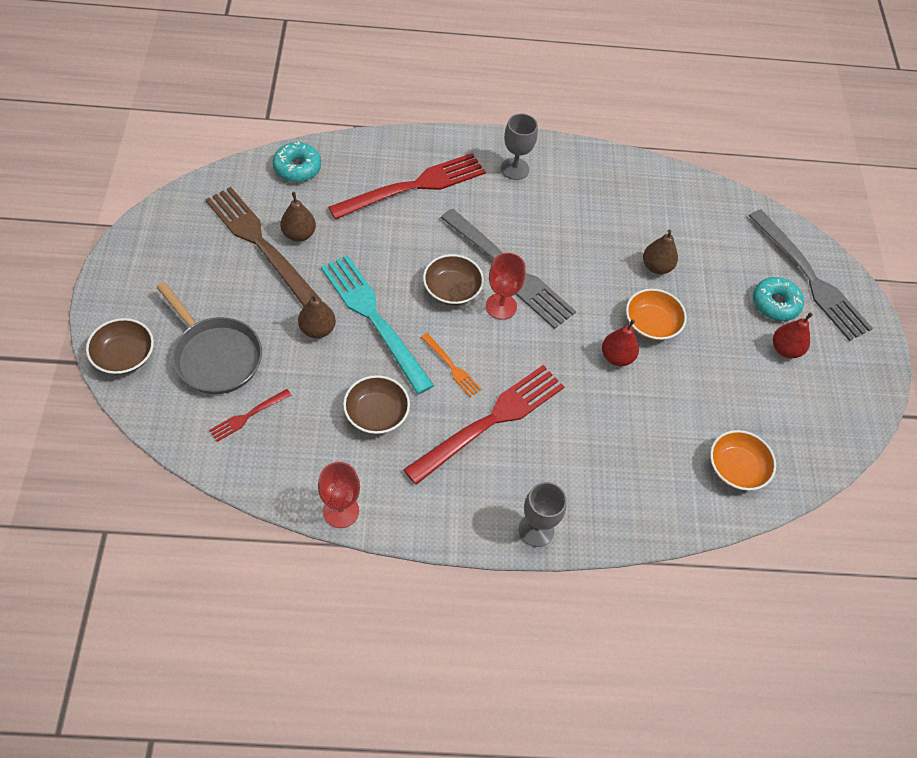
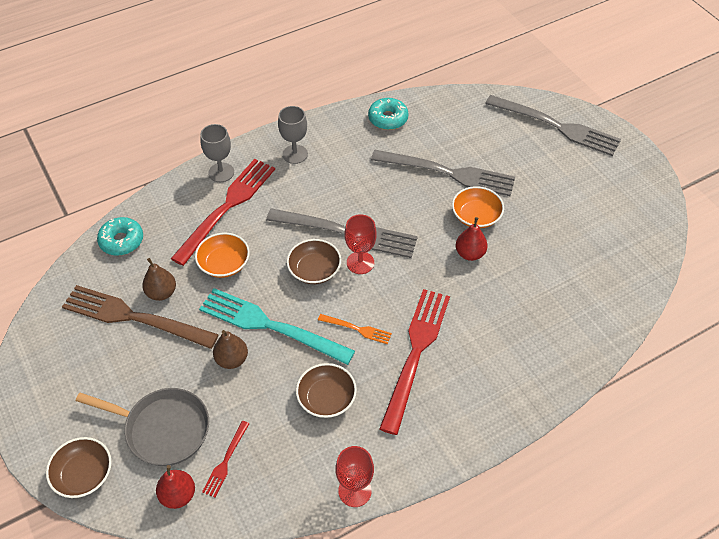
camera: 25 degrees left, 5 degrees down
(536, 530) = (507, 414): grey goblet -> grey goblet (221, 172)
(656, 267) = (449, 173): brown pear -> grey fork
(736, 468) = (607, 286): orange bowl -> orange bowl (224, 264)
(775, 304) = (547, 156): turquoise donut -> turquoise donut (388, 118)
(785, 349) = (577, 184): red pear -> red pear (178, 495)

